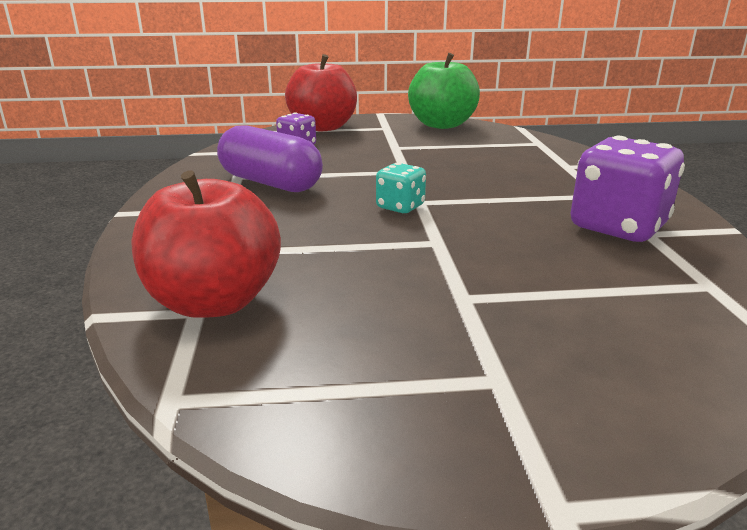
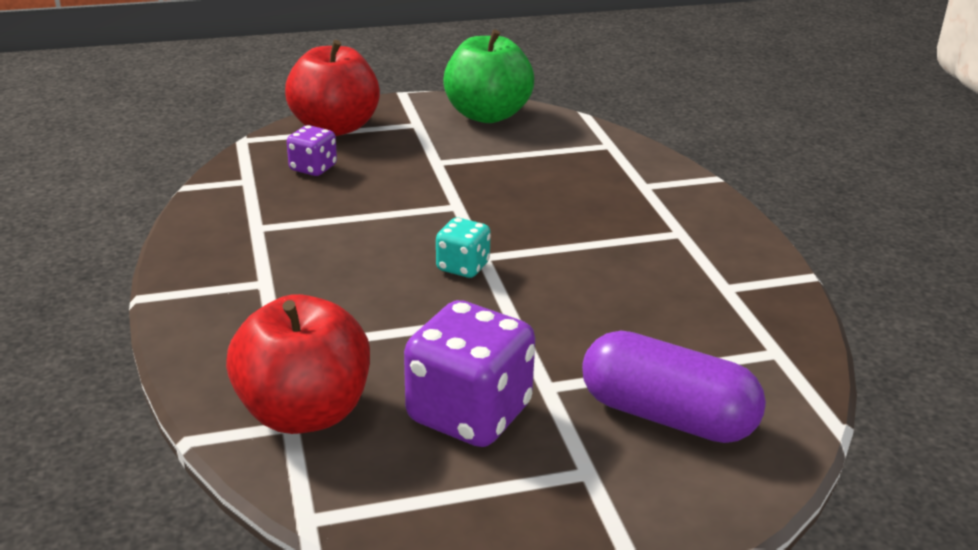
camera: 10 degrees left, 5 degrees up
(270, 183) = (301, 237): purple capsule -> purple capsule (667, 416)
(618, 227) = (696, 281): purple dice -> purple dice (469, 414)

